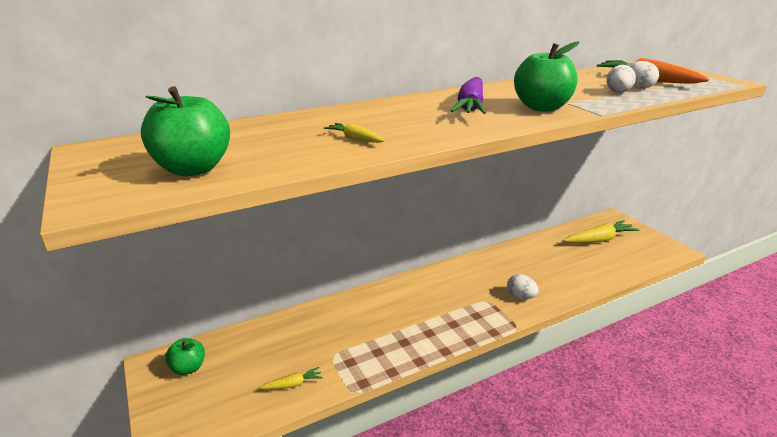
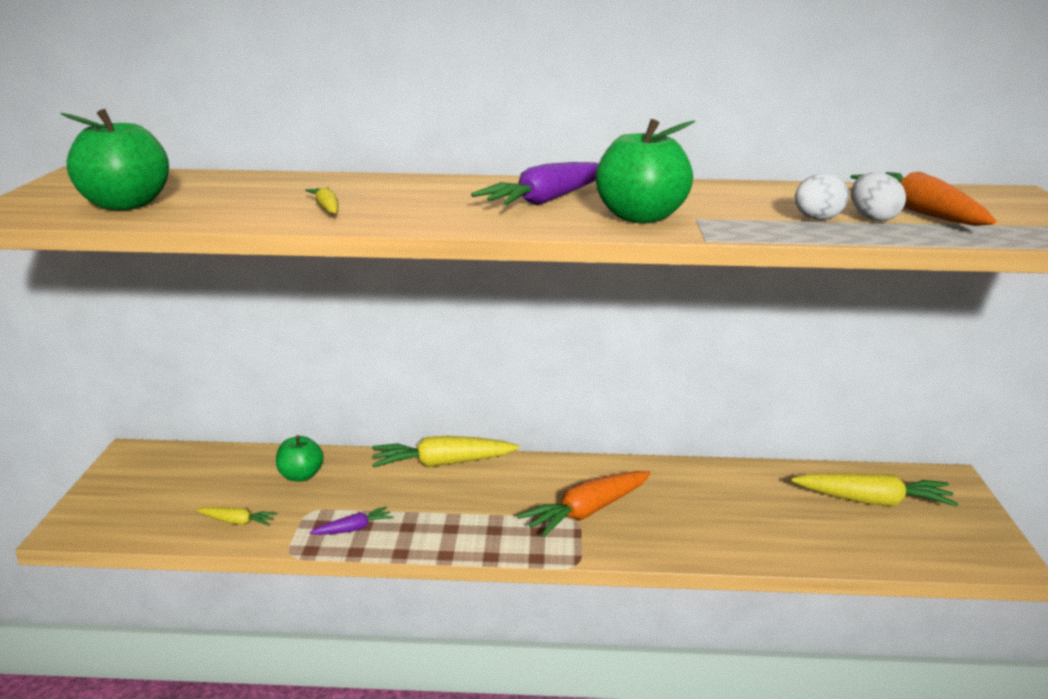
camera: 30 degrees right, 5 degrees down
(188, 368) = (159, 468): green apple -> green apple (300, 476)
(374, 357) = (353, 529): none -> purple carrot
(378, 293) = (442, 463): none -> yellow carrot
(487, 294) = (587, 512): none -> orange carrot
(520, 296) = (632, 531): white egg -> none

